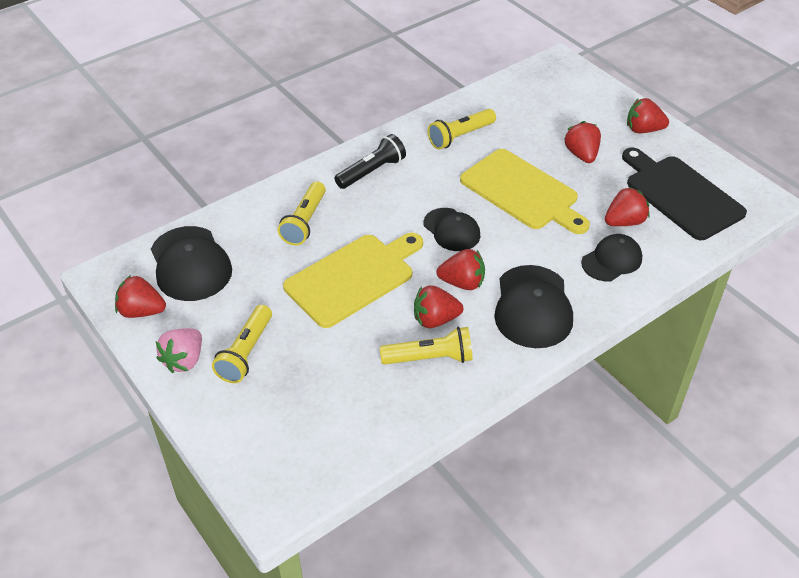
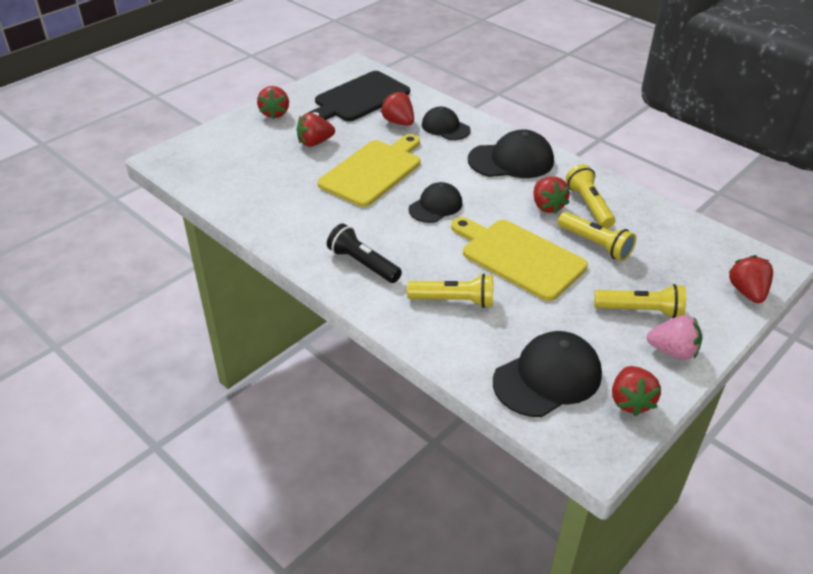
camera: 100 degrees left, 5 degrees down
(460, 136) = (296, 211): yellow flashlight -> yellow flashlight (595, 244)
(462, 283) = (499, 195): red strawberry -> red strawberry (747, 292)

